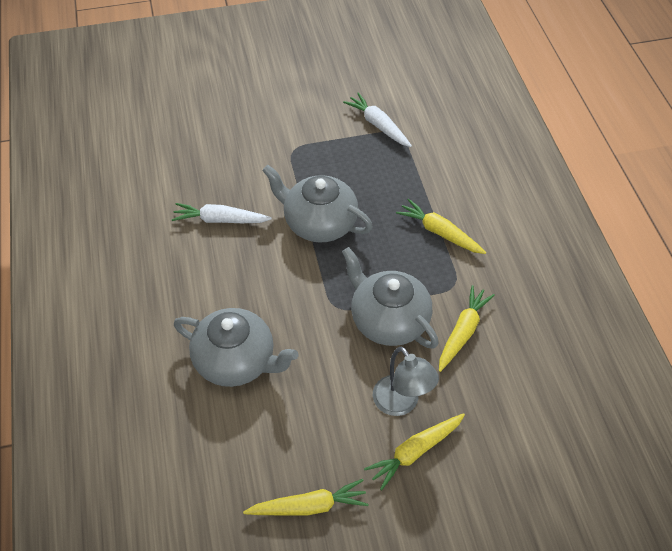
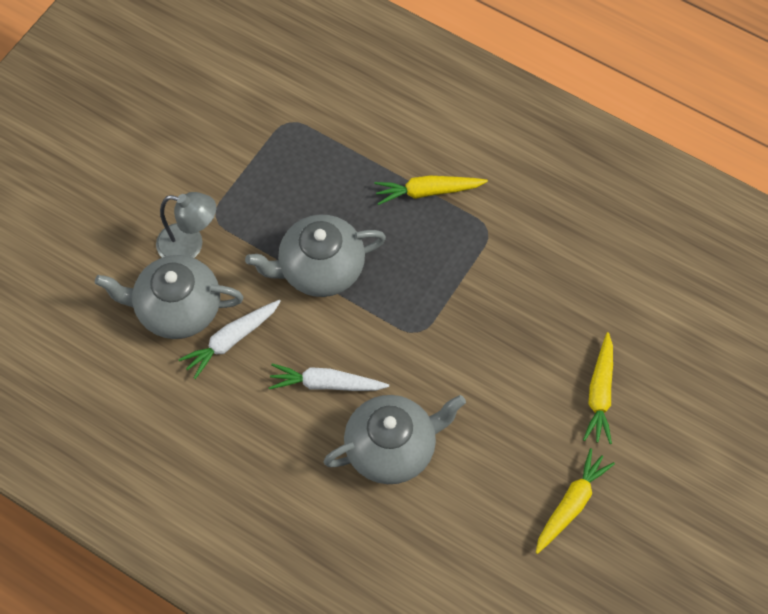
camera: 45 degrees left, 10 degrees up
(378, 125) = (263, 128): white carrot -> white carrot (326, 384)
(388, 320) = (470, 306): grey teapot -> grey teapot (177, 309)
(401, 403) = (552, 366): grey lamp -> grey lamp (189, 245)
(463, 332) = (535, 265): yellow carrot -> none

